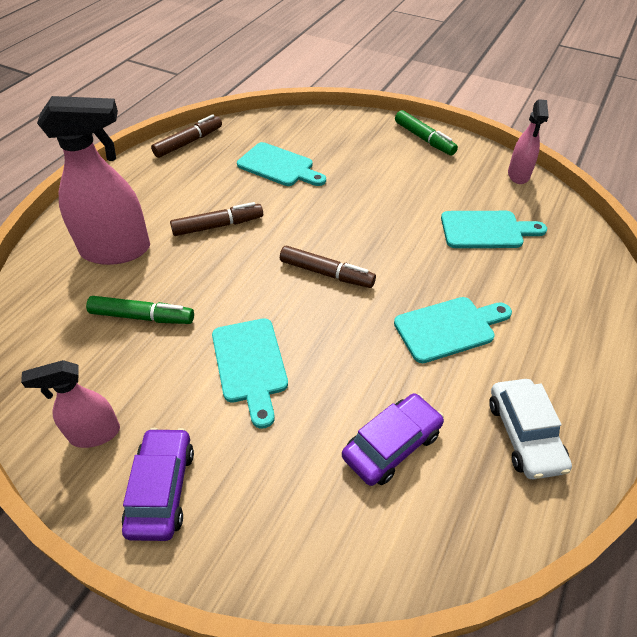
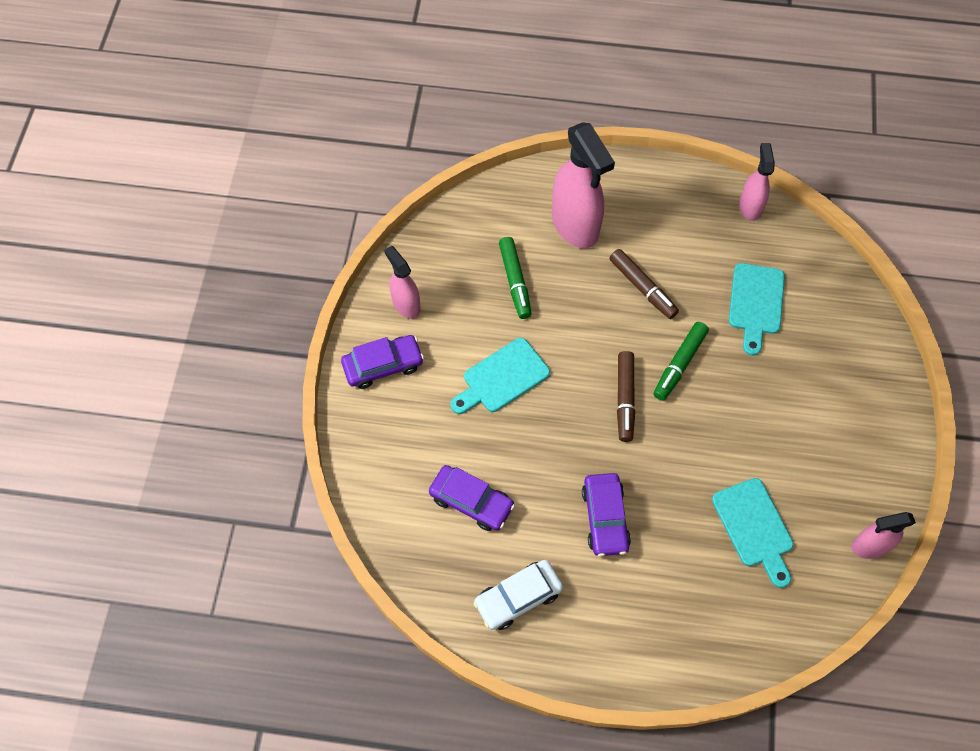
camera: 70 degrees right, 15 degrees up
(188, 142) = (750, 207): brown marker -> pink spray bottle
(424, 139) = (886, 430): green marker -> green marker (679, 364)
(448, 328) = (605, 518): turquoise cutting board -> purple car

